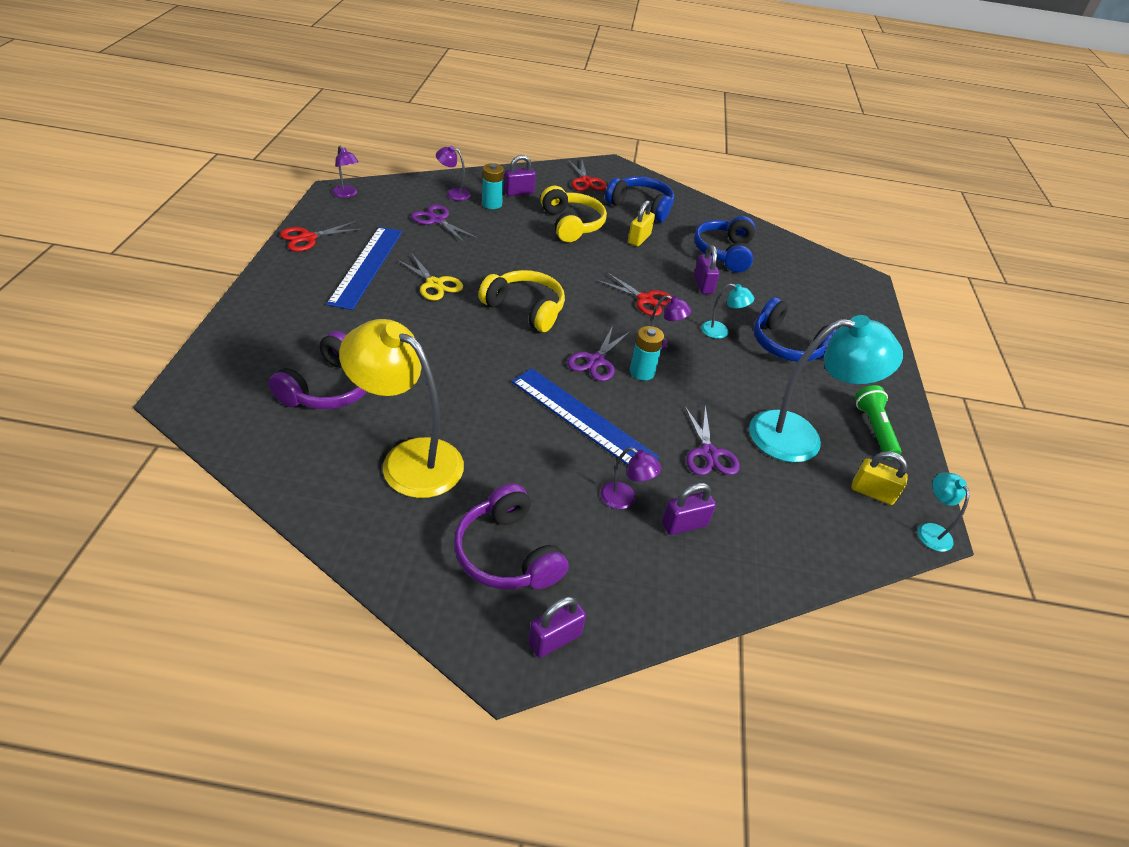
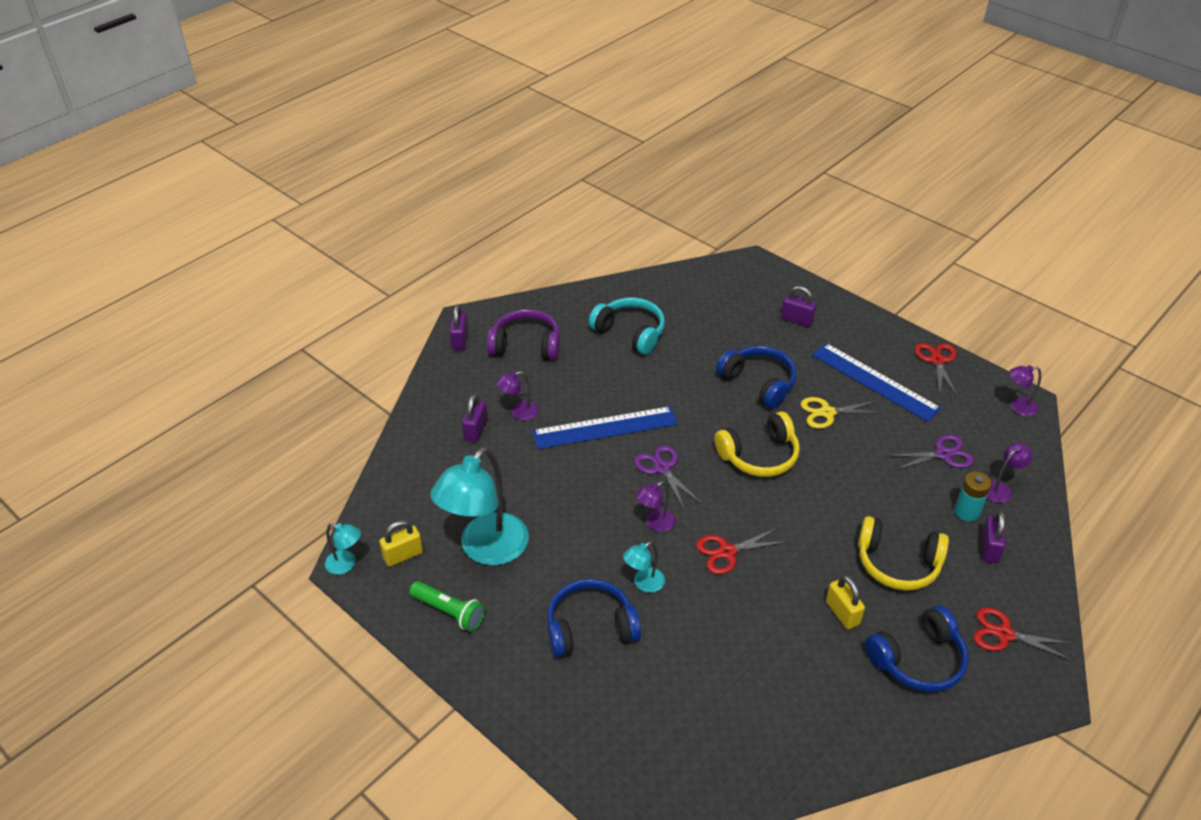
camera: 130 degrees right, 0 degrees up
(329, 388) = (723, 319): purple headphones -> none
(409, 459) = (630, 332): yellow lamp -> turquoise headphones
(642, 372) = (629, 490): turquoise battery -> none
(703, 285) = (725, 619): purple padlock -> purple padlock (797, 320)
(708, 453) = (518, 480): purple scissors -> none
(724, 253) = (777, 686): blue headphones -> blue headphones (759, 383)

